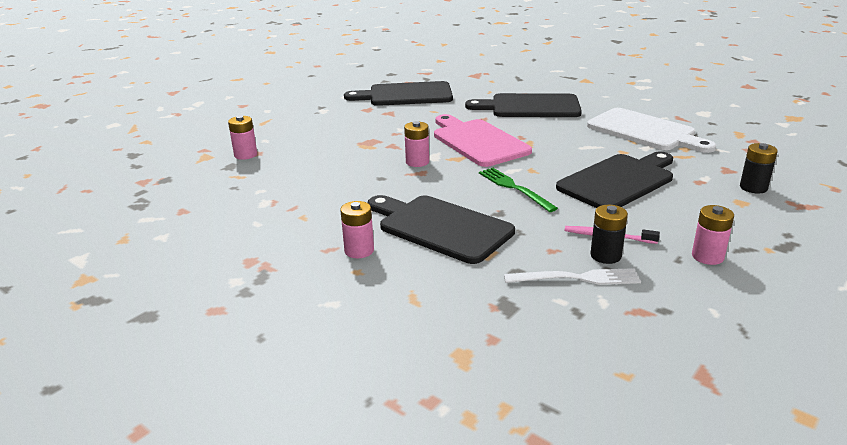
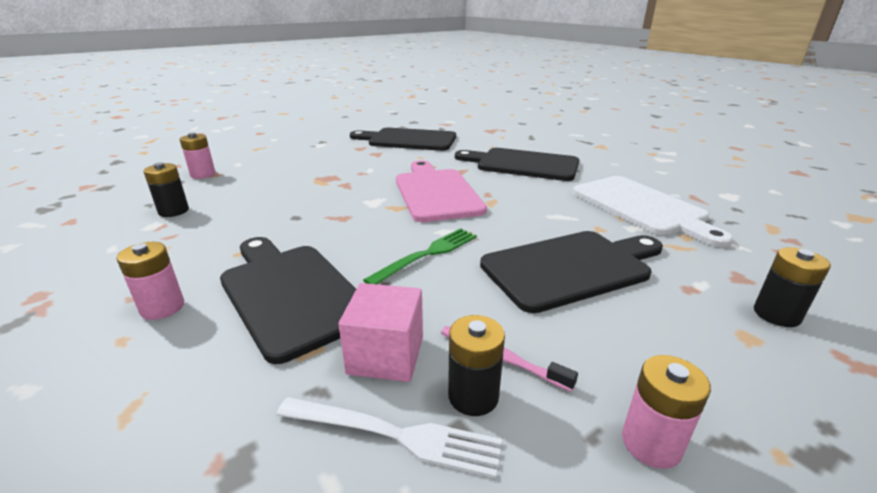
camera: 15 degrees right, 0 degrees up
(266, 189) = (173, 211): none -> black battery
(417, 162) = (351, 205): pink battery -> none
(513, 188) = (428, 254): green fork -> green fork turned 60 degrees clockwise
(539, 247) = (386, 355): none -> pink cube

